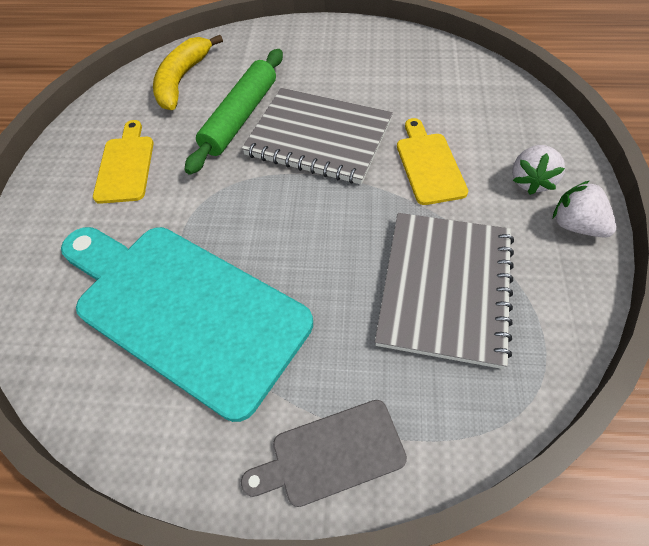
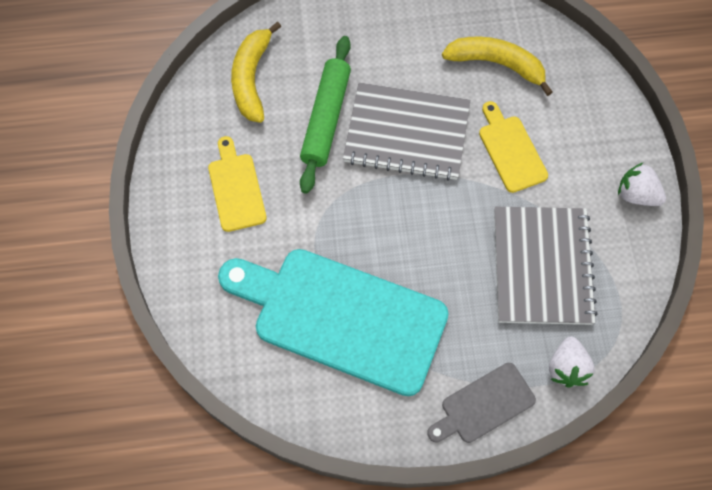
camera: 15 degrees left, 10 degrees up
(429, 90) = (497, 64): none -> yellow banana
(531, 181) = (598, 156): white strawberry -> white strawberry (567, 368)

